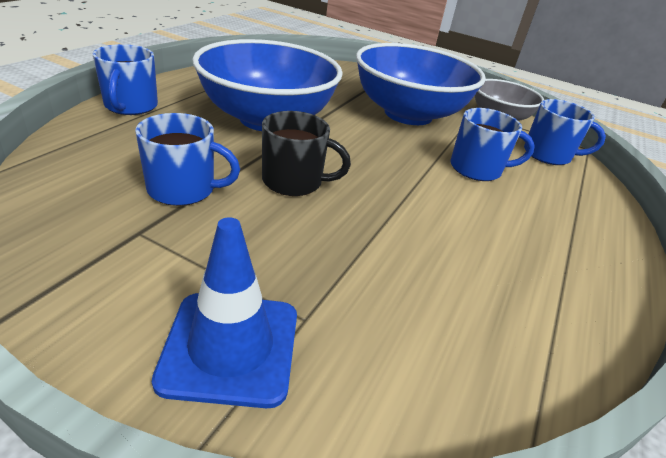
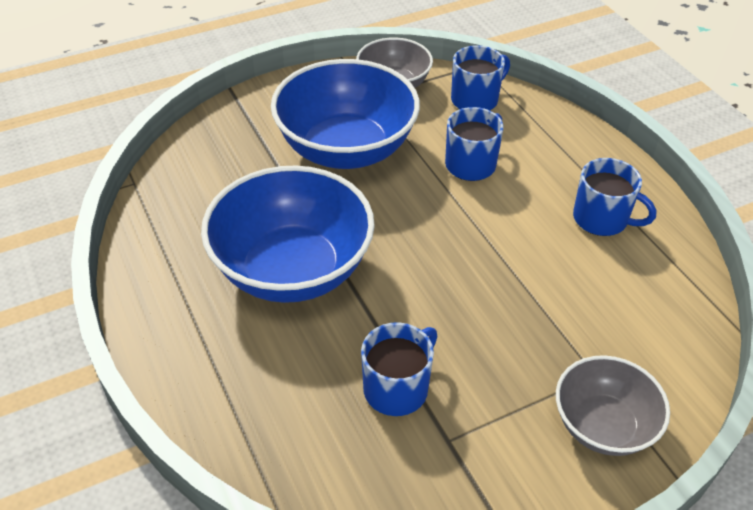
camera: 50 degrees left, 10 degrees up
(130, 106) = (190, 379): blue mug -> blue mug (602, 219)
(231, 347) = (603, 425): blue traffic cone -> grey bowl
(294, 182) = (425, 303): black mug -> none

